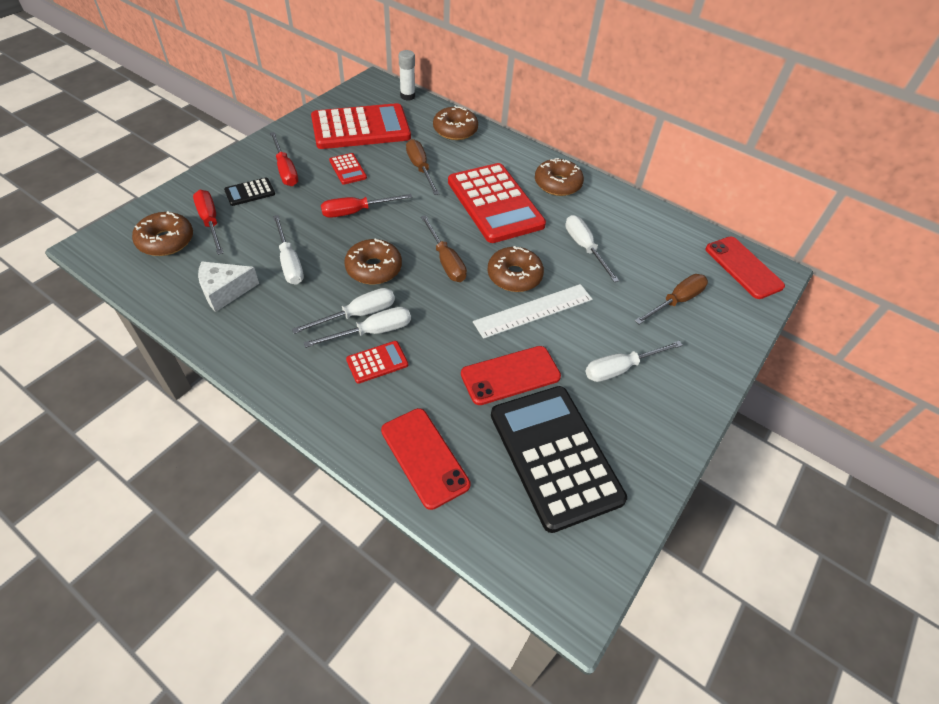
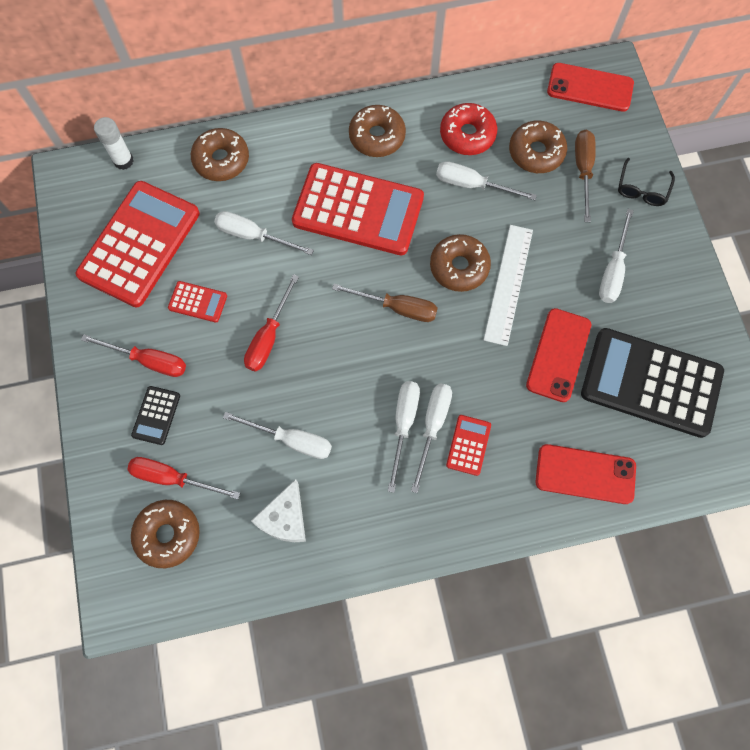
camera: 45 degrees left, 20 degrees up
(374, 268) = (358, 373): brown donut -> brown donut (536, 152)
(420, 168) = (253, 235): brown screwdriver -> white screwdriver
(617, 224) = (467, 135): none -> red donut
(709, 346) = (642, 189): none -> black glasses

